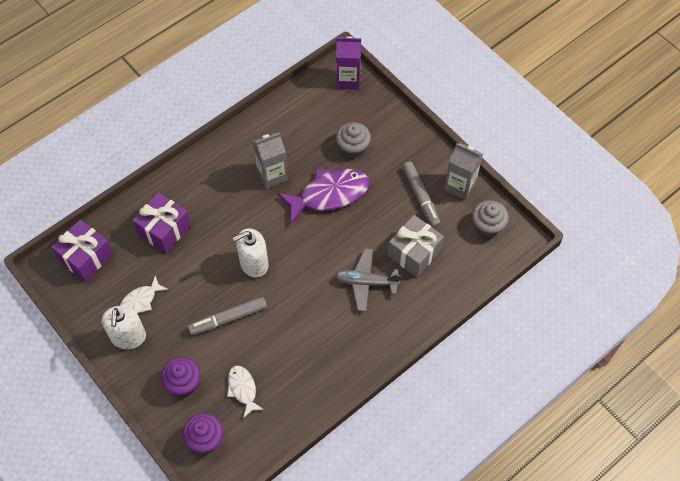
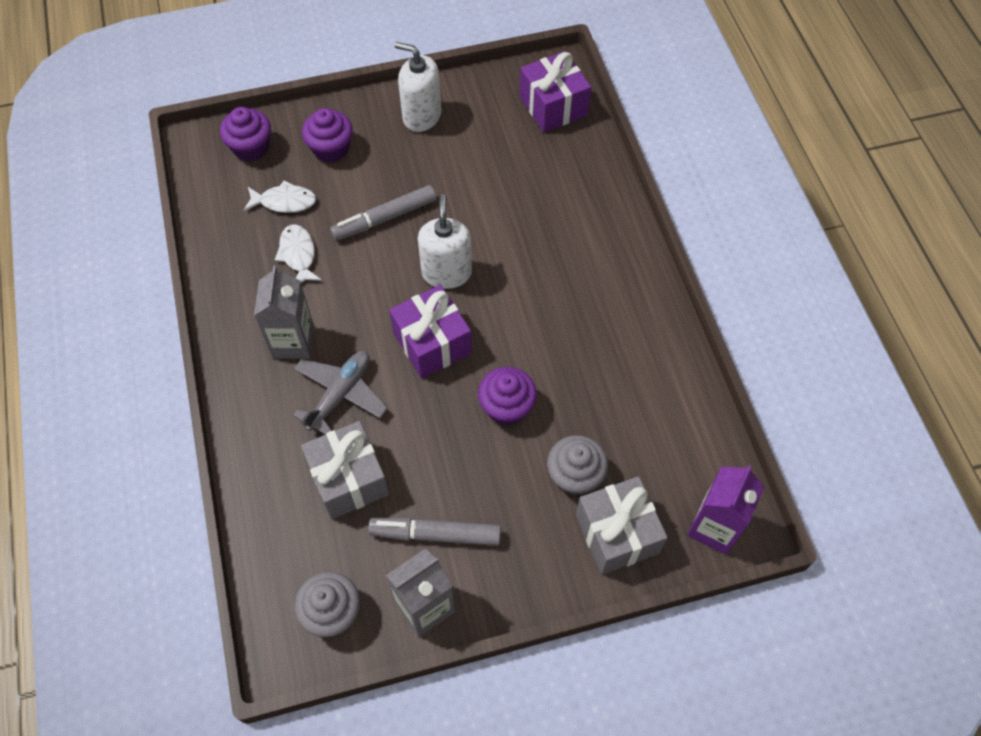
camera: 115 degrees right, 0 degrees up
(140, 301) = (462, 140): white fish -> white fish (298, 255)
(164, 230) = (551, 193): purple gift -> purple gift (432, 343)
(228, 318) = (385, 218): grey marker -> grey marker turned 120 degrees counterclockwise
(272, 175) = (576, 346): grey carton -> grey carton (293, 341)
(329, 194) = (506, 407): purple fish -> purple cupcake
(374, 118) = (617, 533): none -> grey gift

